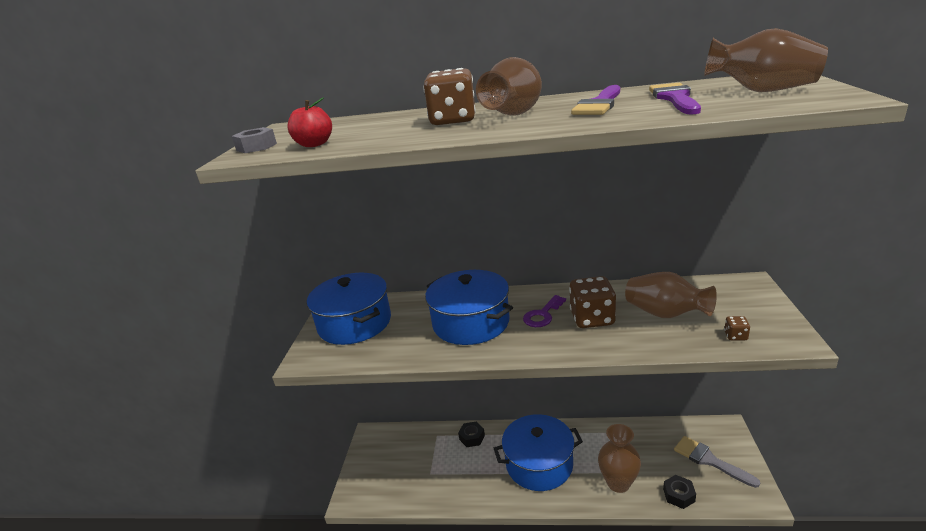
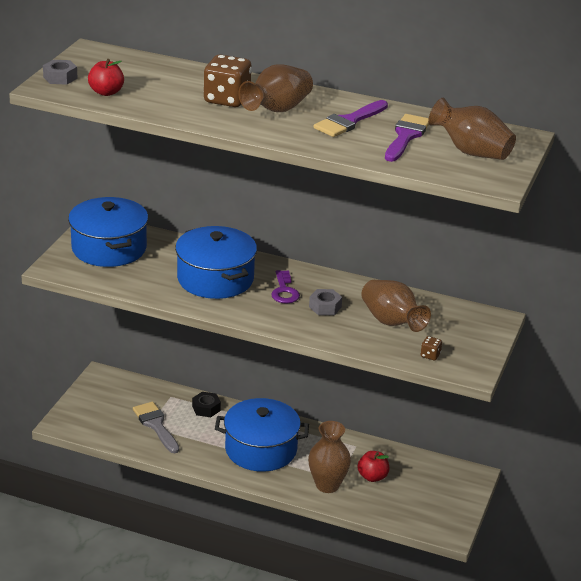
camera: 10 degrees right, 5 degrees up
(542, 315) = (284, 291): purple key -> purple key turned 60 degrees counterclockwise
(592, 318) = (325, 307): brown dice -> grey nut
(649, 459) = (372, 477): none -> red apple
(679, 495) = (377, 509): black nut -> none
(709, 460) = (430, 494): grey brush -> grey brush (156, 425)

